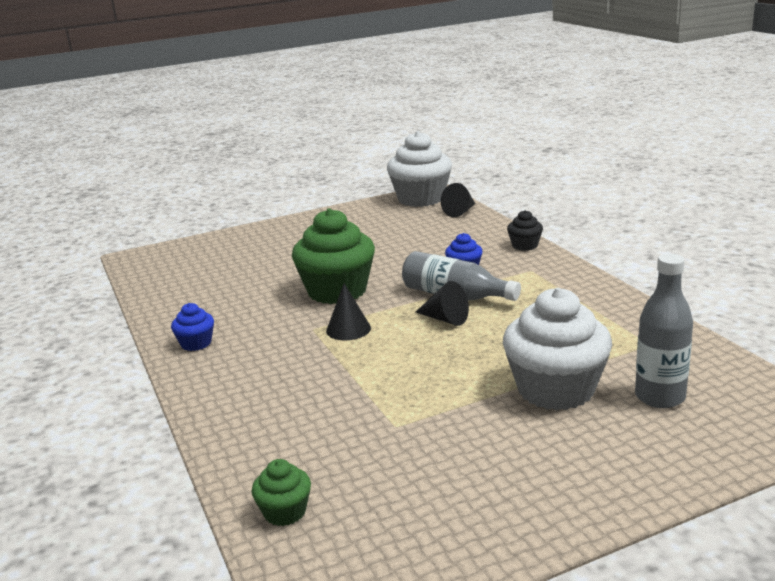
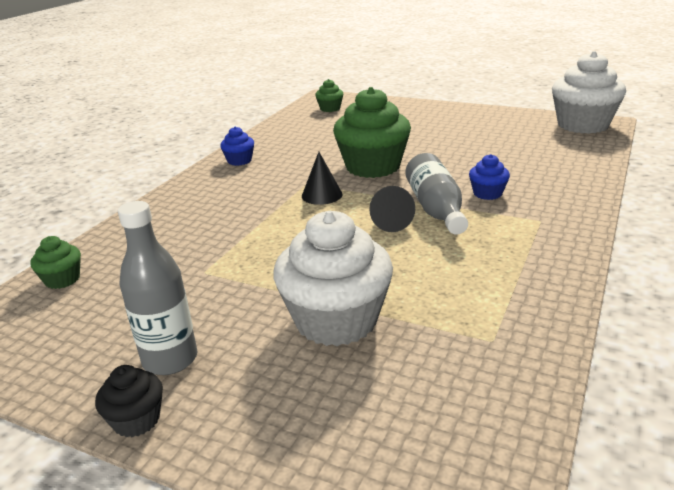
camera: 50 degrees right, 5 degrees up
(172, 264) = (330, 108): none -> green cupcake
(460, 212) = (592, 147): black cone -> none
(525, 245) = (583, 198): black cupcake -> black cupcake (136, 420)
(660, 397) = (391, 387): grey bottle -> grey bottle (170, 359)

